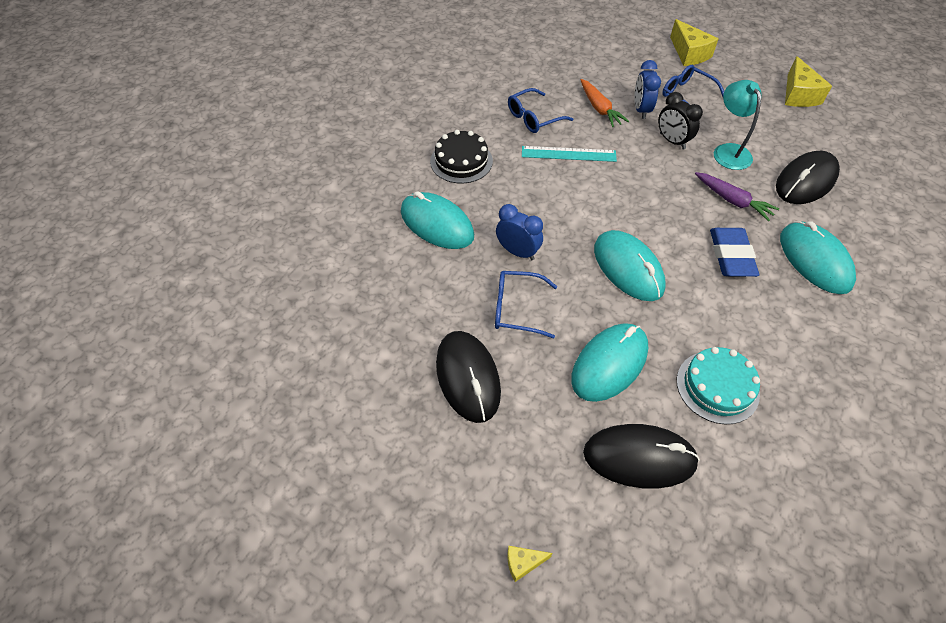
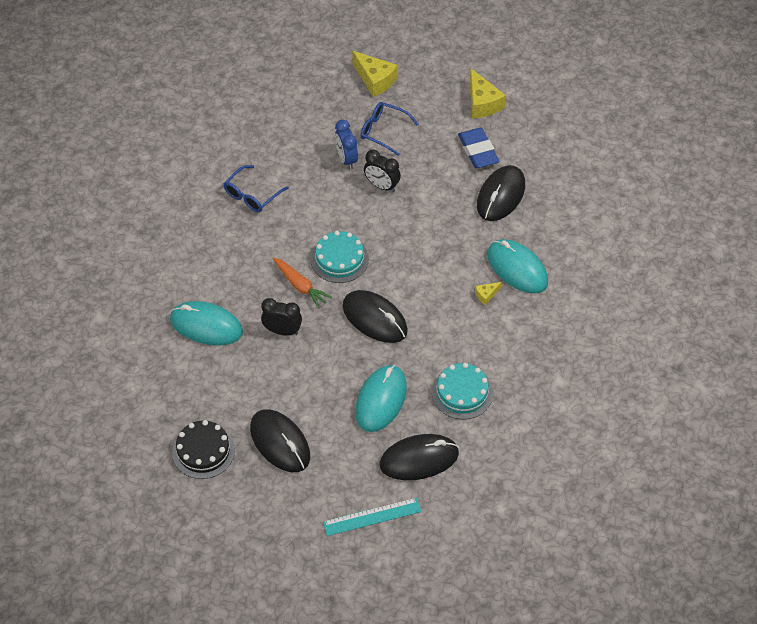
camera: 20 degrees left, 0 degrees up
(461, 161) = (203, 259): black cake -> black cake (203, 451)
(516, 309) = (298, 379): blue glasses -> none
(517, 252) = (282, 331): blue clock -> black clock
(523, 563) = (361, 548): yellow cheese -> yellow cheese (486, 295)
(568, 154) = (295, 225): turquoise ruler -> turquoise ruler (372, 517)
(599, 108) = (308, 168): orange carrot -> orange carrot (300, 286)
(605, 197) = (339, 259): none -> turquoise cake
(628, 268) = (374, 319): turquoise mouse -> black mouse
(728, 151) = (432, 183): turquoise lamp -> none
(731, 256) = (452, 284): blue eraser -> blue eraser (478, 151)
(732, 201) = (444, 232): purple carrot -> none

